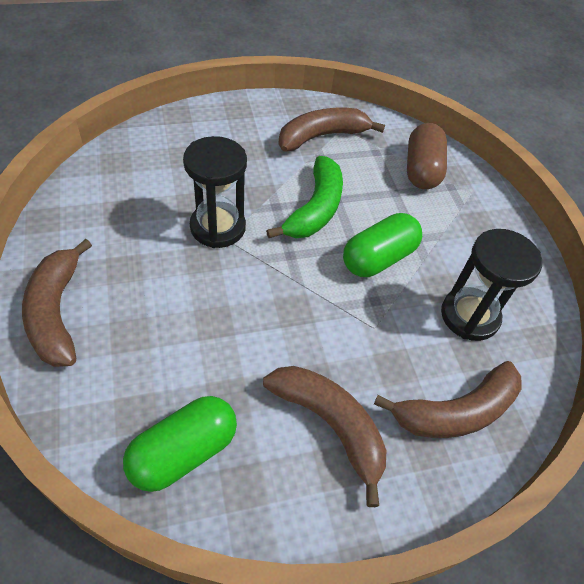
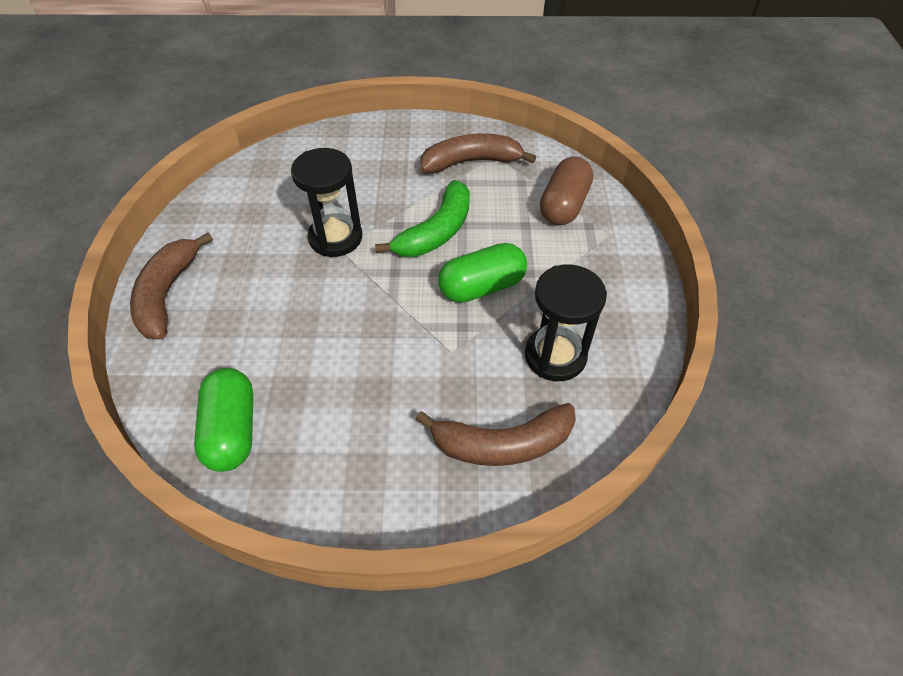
camera: 20 degrees right, 0 degrees up
(183, 452) = (232, 430): green capsule -> green capsule turned 75 degrees counterclockwise
(330, 425) = (373, 432): brown banana -> none

